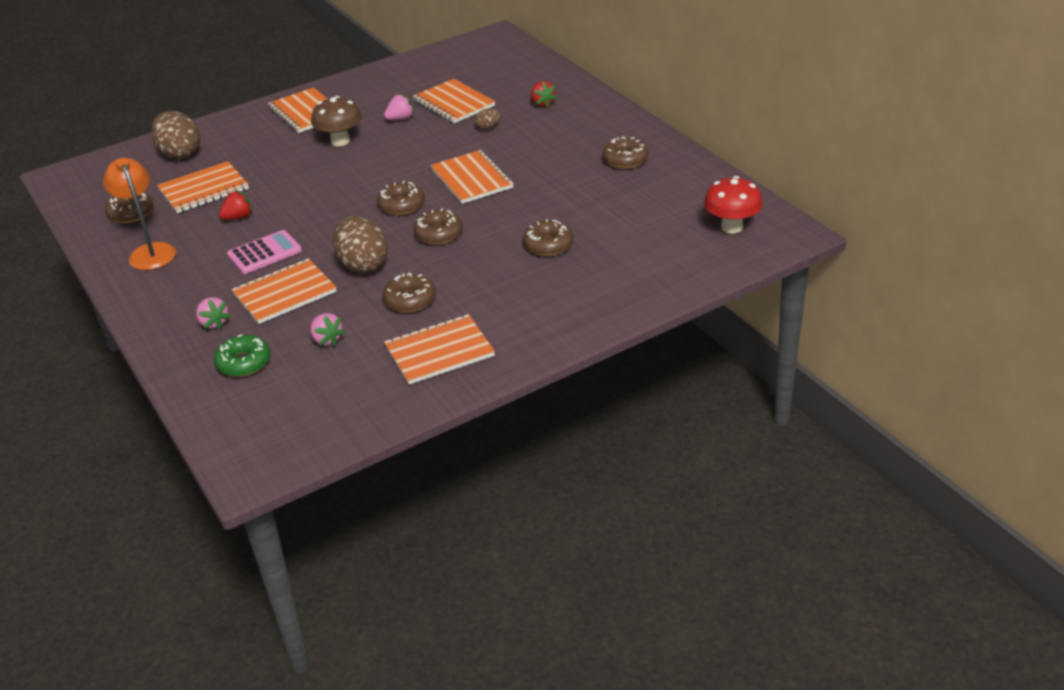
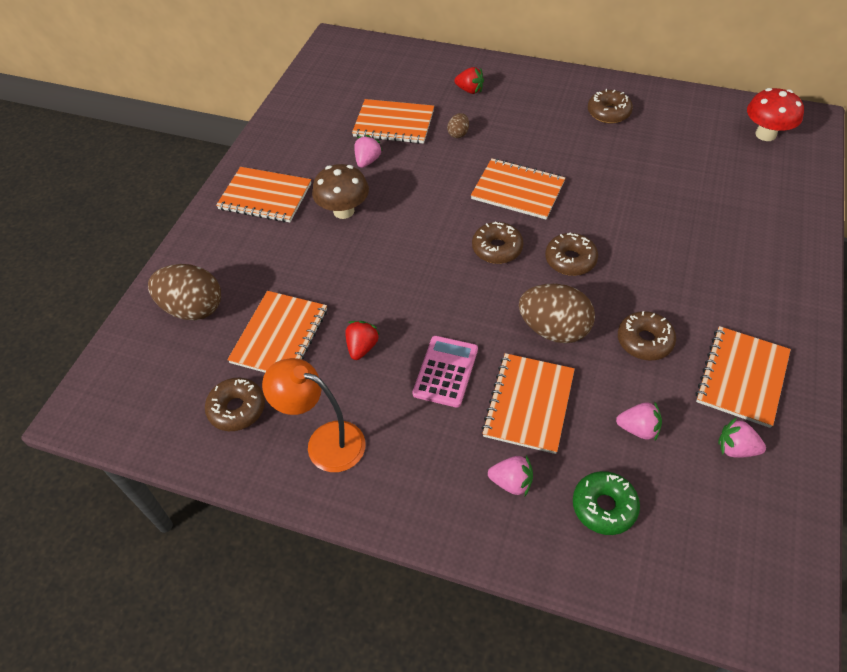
camera: 40 degrees left, 15 degrees up
(369, 382) = (735, 448): none -> pink strawberry
(548, 245) = (669, 221): brown donut -> none

